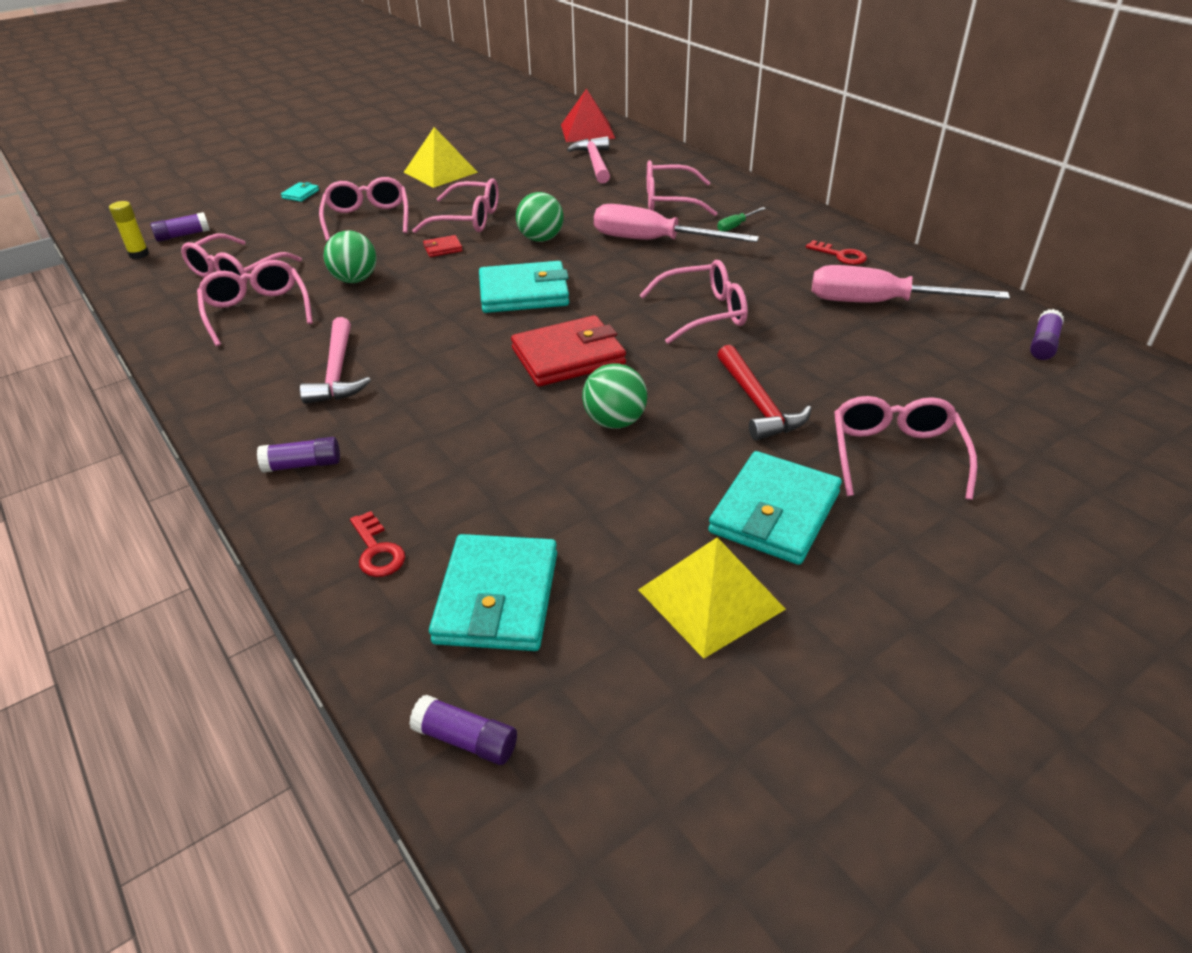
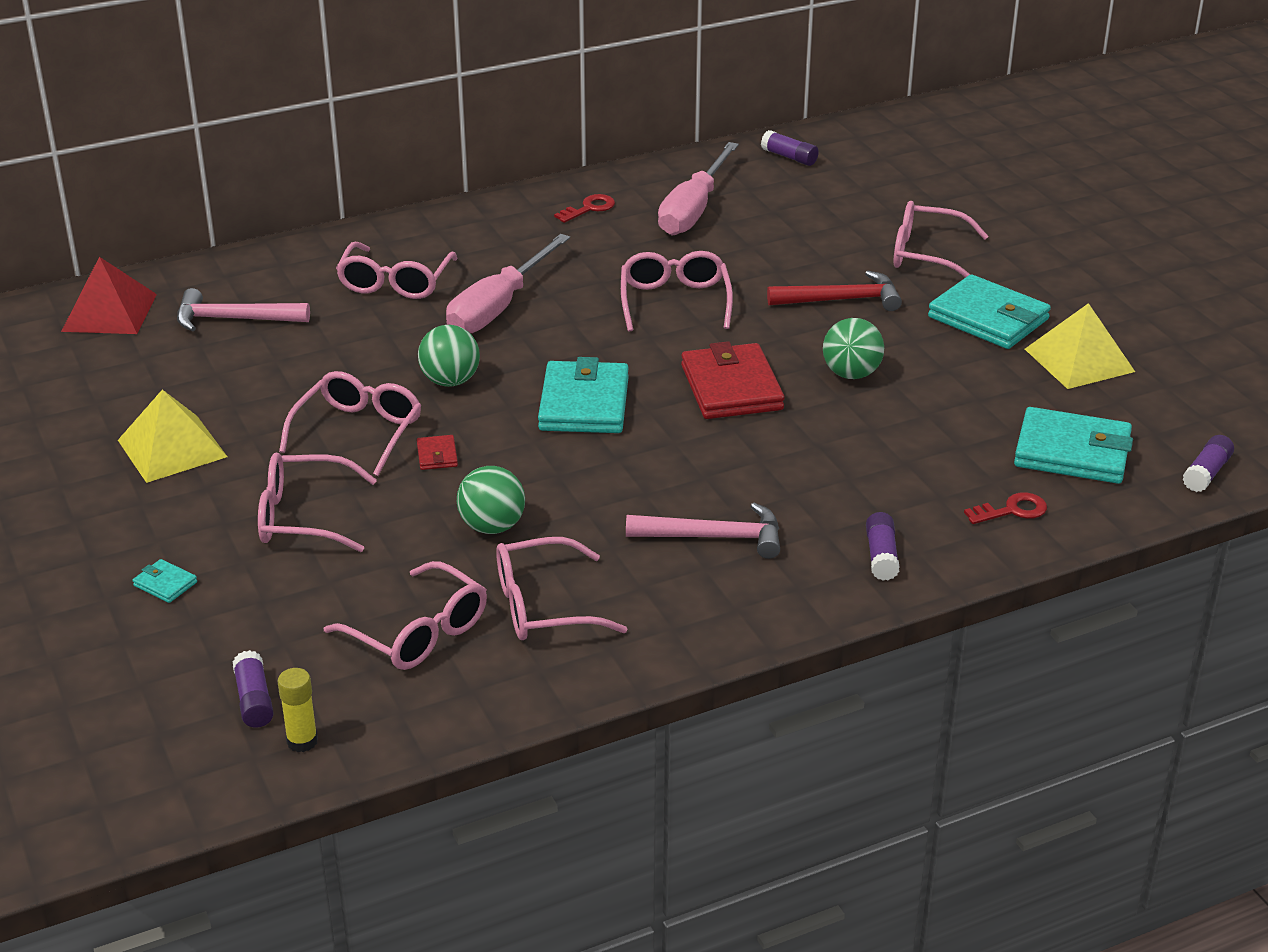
camera: 80 degrees left, 5 degrees down
(736, 226) = (488, 252): green screwdriver -> none

